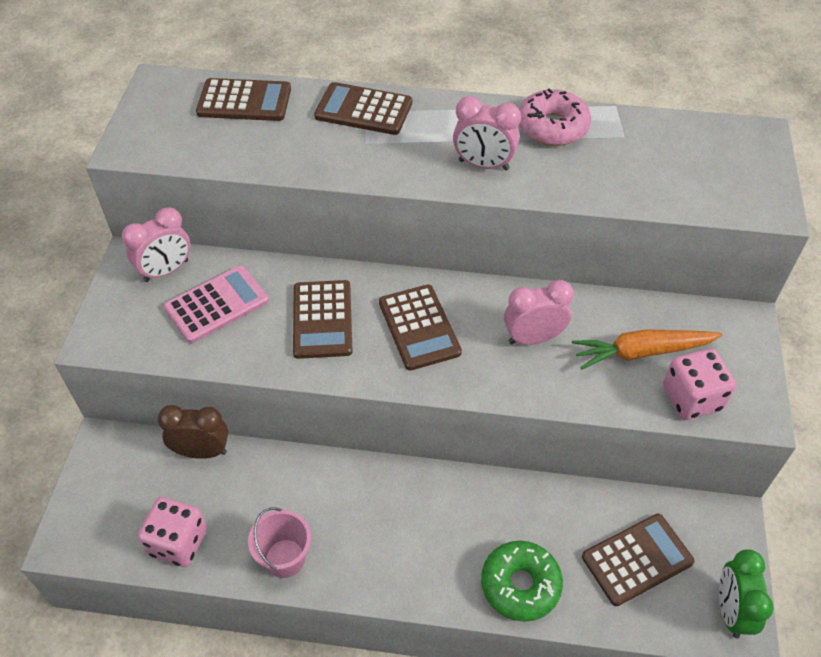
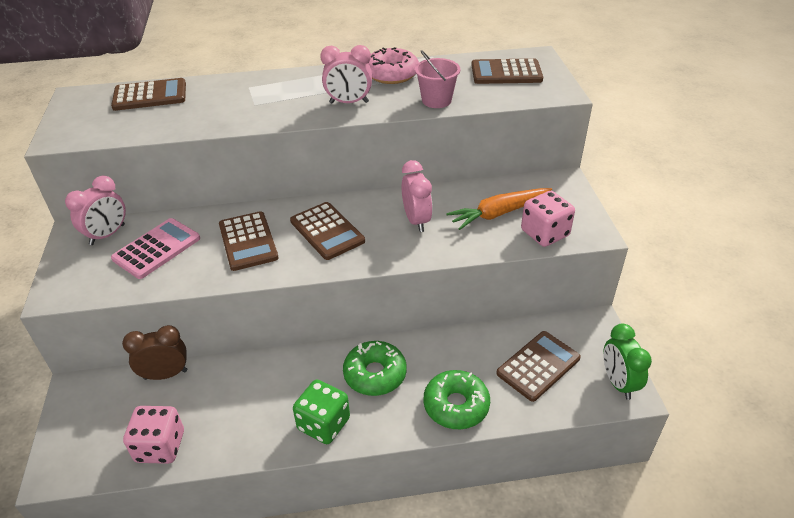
camera: 15 degrees left, 10 degrees down
(285, 558) = (257, 435): pink bucket -> pink bucket (436, 100)
(361, 565) = (324, 424): none -> green dice
(363, 110) = (247, 86): brown calculator -> brown calculator (506, 73)
(436, 516) = (375, 374): none -> green donut
(533, 338) = (416, 220): pink clock -> pink clock turned 105 degrees clockwise

